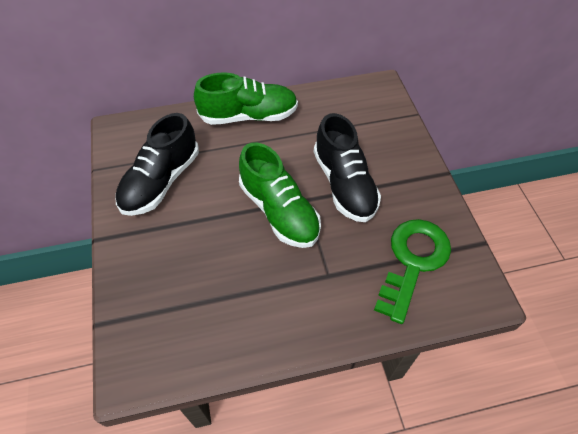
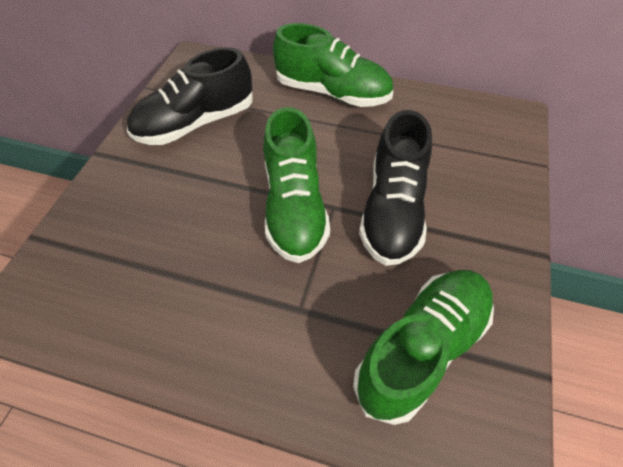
camera: 30 degrees right, 0 degrees up
(413, 261) = (422, 348): green key -> green shoe

